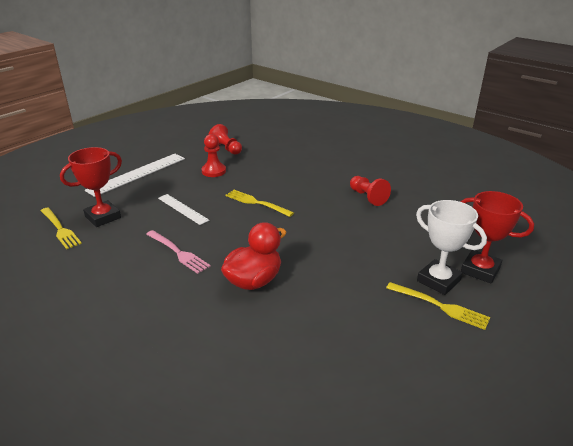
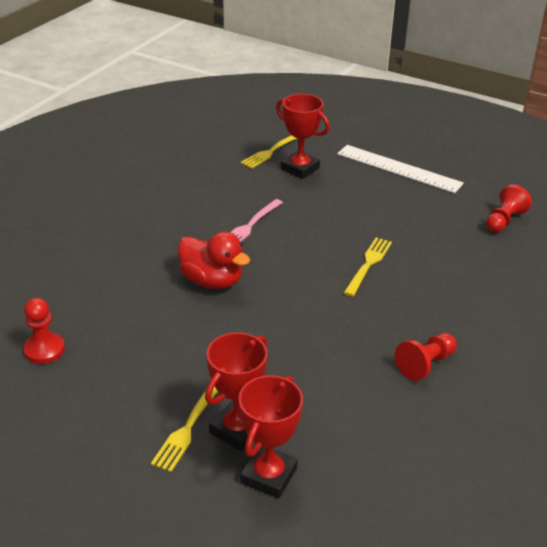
camera: 80 degrees right, 5 degrees up
(182, 209) = (333, 213): white ruler -> none
(214, 171) = (433, 220): red pawn -> red pawn (44, 350)
(438, 281) = (237, 429): white trophy -> red trophy

